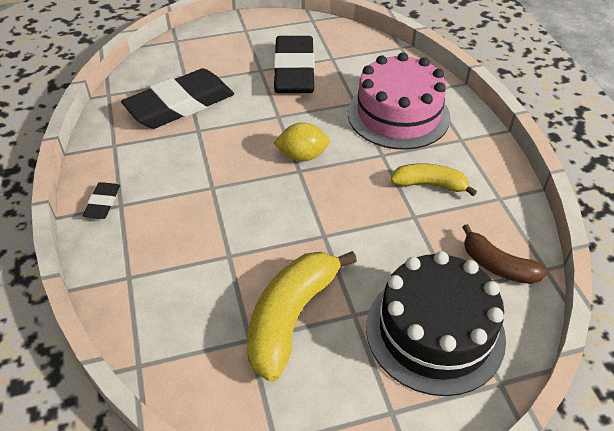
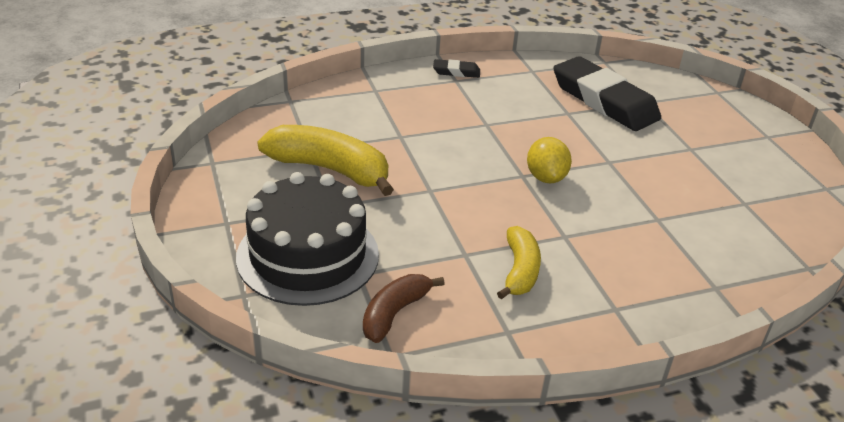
camera: 85 degrees right, 10 degrees down
(294, 71) = (701, 172): black eraser -> none
(398, 115) = (647, 254): pink cake -> none

